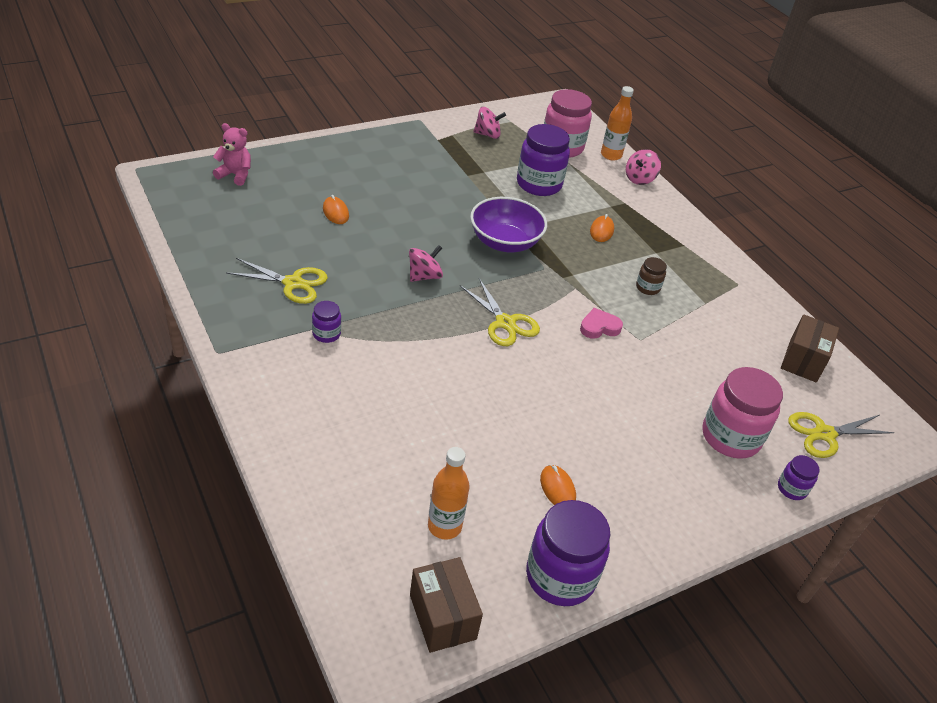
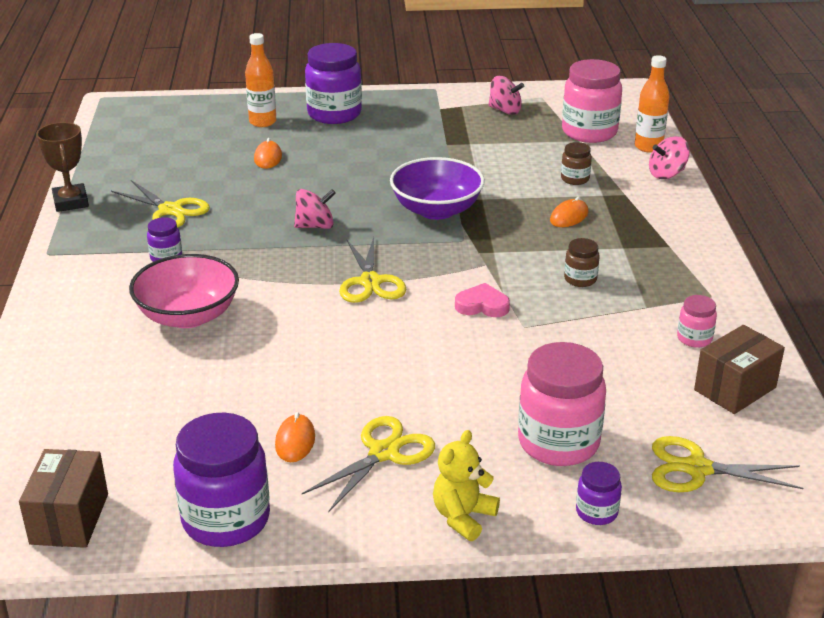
camera: 30 degrees right, 10 degrees down
(196, 291) = (70, 202): none -> brown trophy
(235, 175) = (192, 114): pink teddy bear -> none
(388, 389) = (188, 316): none -> pink bowl
(444, 526) = (141, 443): orange bottle -> orange bottle (262, 122)
(539, 184) = (527, 163): purple jar -> purple jar (334, 114)
(582, 194) = (575, 179): none -> brown jar
(626, 480) = (384, 453): none -> yellow scissors
(715, 520) = (463, 517): none -> yellow teddy bear
(752, 324) = (694, 338): none -> pink jar

